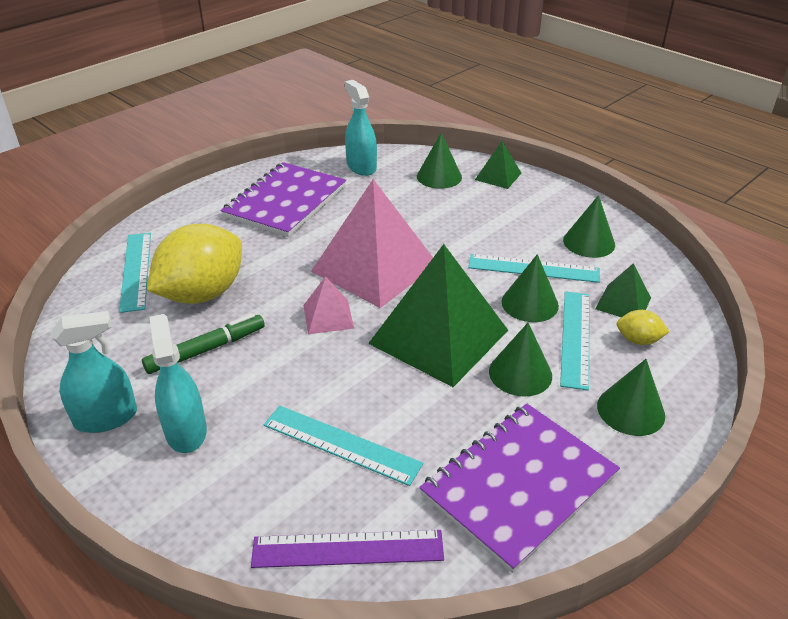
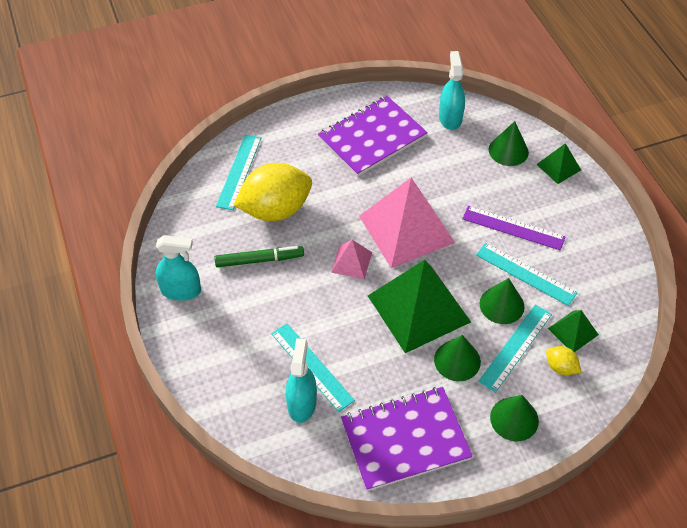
camera: 25 degrees right, 15 degrees up
(186, 431) = (223, 319): turquoise spray bottle -> turquoise spray bottle (302, 403)
(348, 549) = (282, 436): purple ruler -> purple ruler (513, 228)
(589, 242) = (587, 264): green cone -> none

